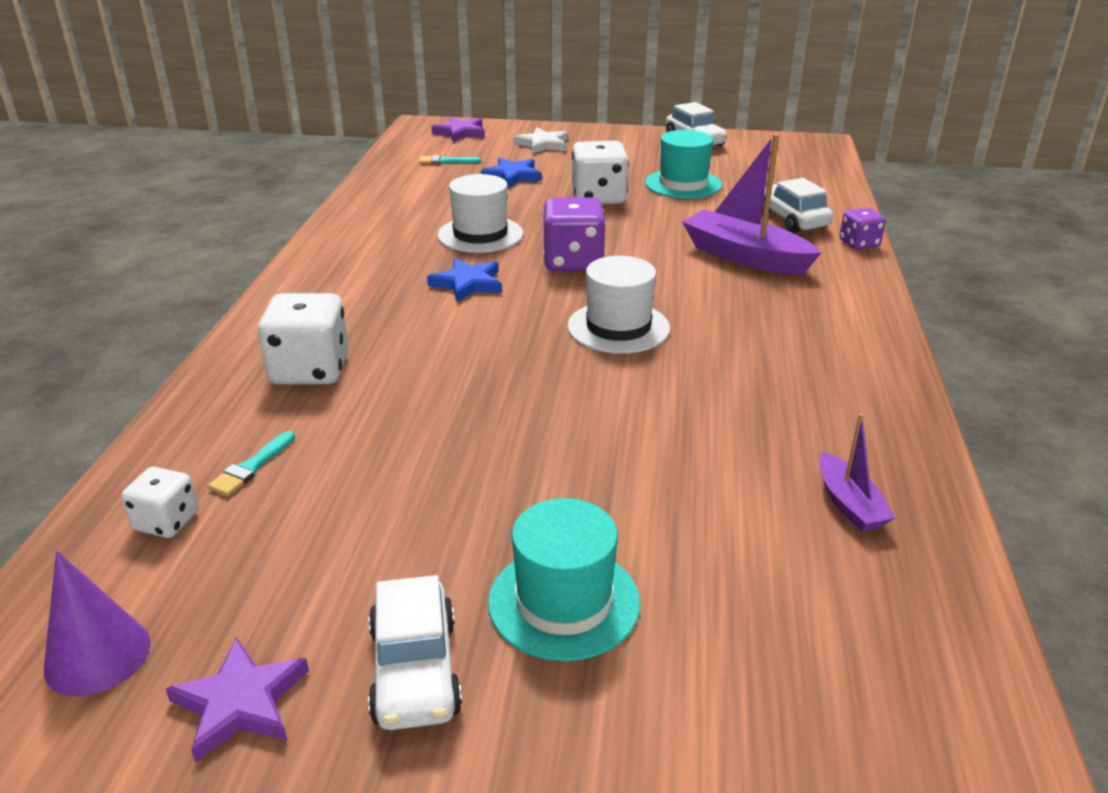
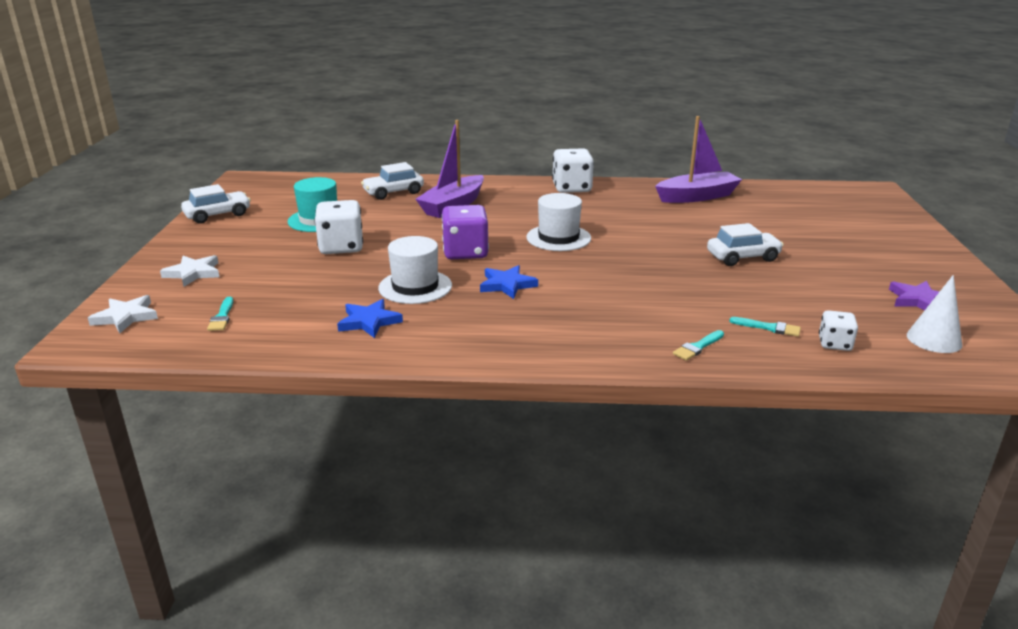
camera: 95 degrees left, 5 degrees down
(97, 655) = (934, 339): purple cone -> white cone
(238, 395) = (697, 347): none -> turquoise brush
(310, 370) = (653, 326): white dice -> white dice (571, 188)
(415, 671) = (866, 268): white car -> white car (743, 257)
(460, 132) = (126, 317): purple star -> white star
(512, 176) = (278, 282): blue star -> blue star (369, 322)
(564, 602) = (801, 244): turquoise hat -> none
(849, 504) = (697, 197): purple boat -> purple boat, size x1.89
(859, 243) = (432, 179): purple dice -> none

